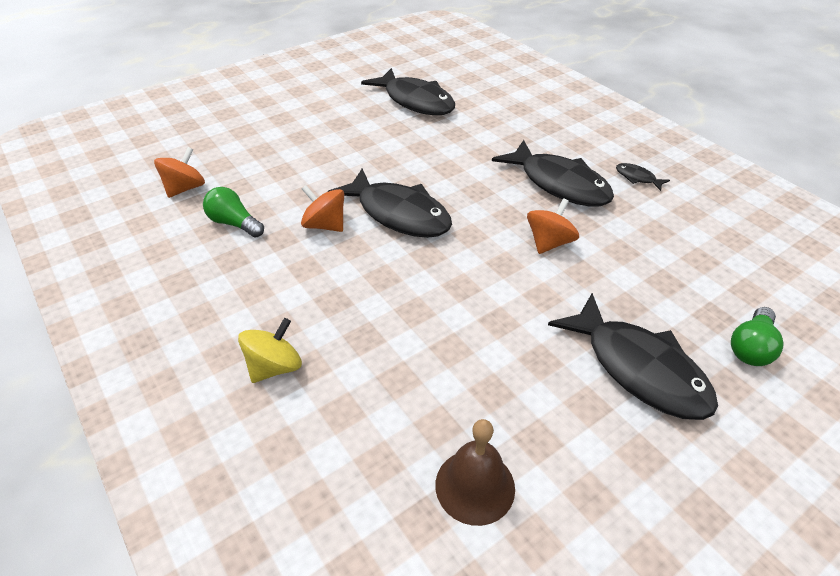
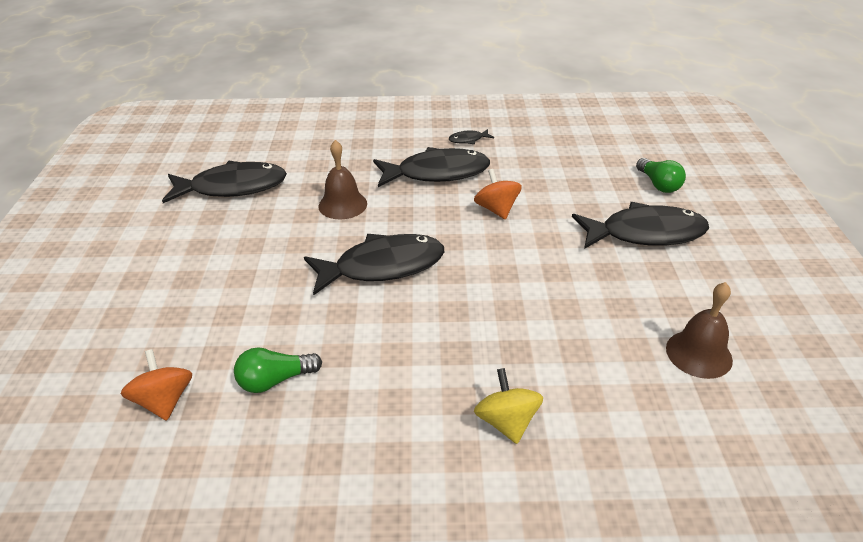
camera: 55 degrees left, 5 degrees down
(325, 225) = (349, 317): orange spinning top -> none
(453, 157) = (342, 205): none -> brown bell

